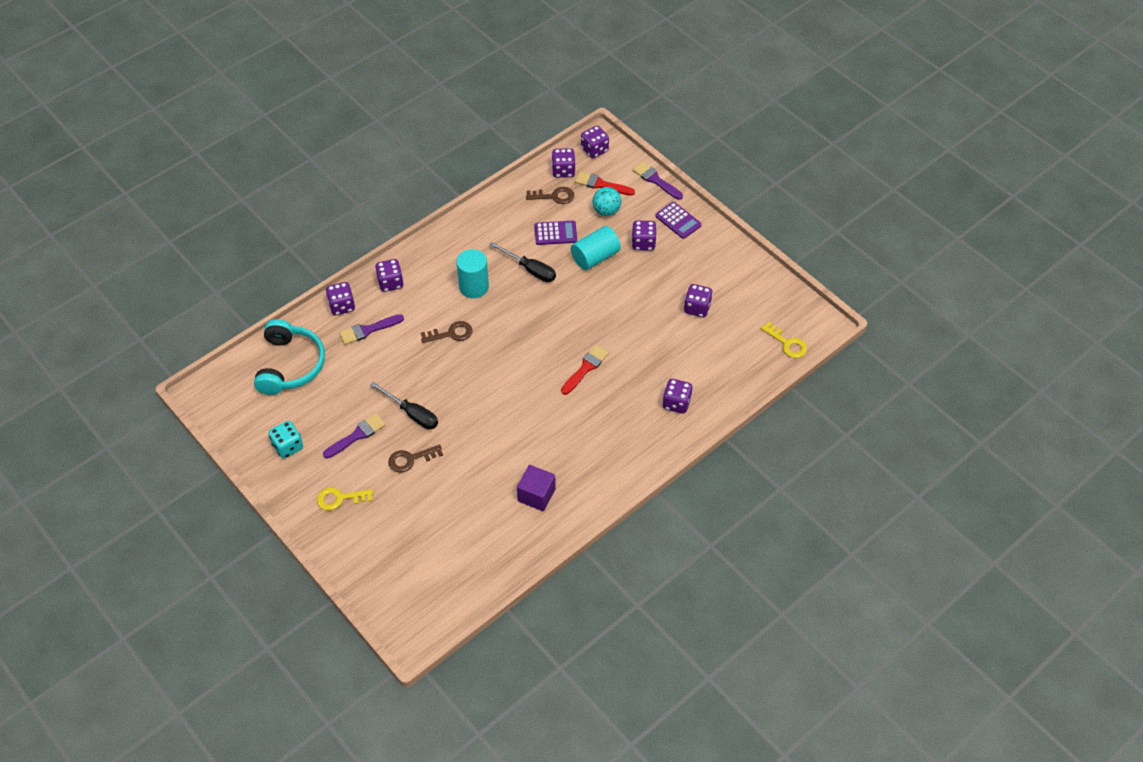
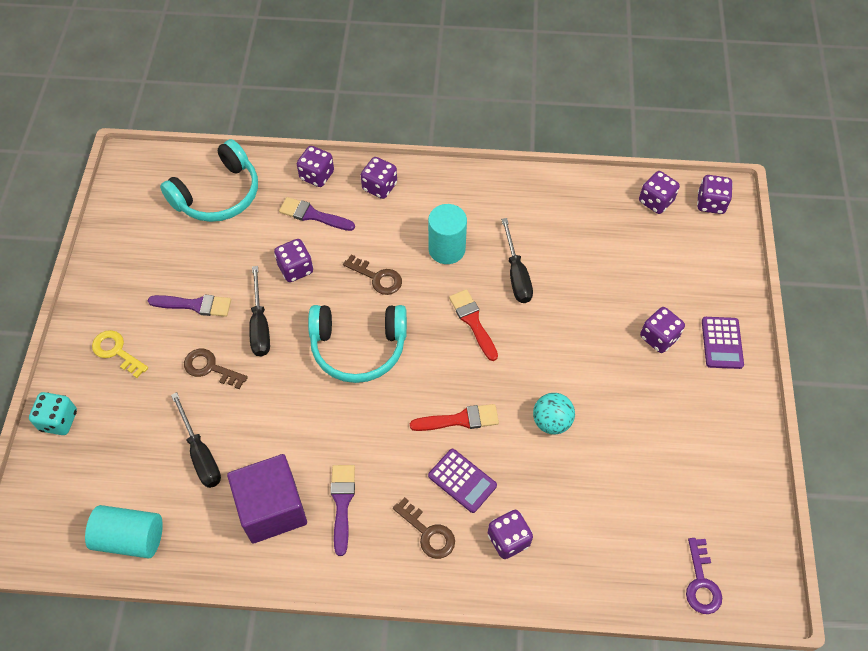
camera: 45 degrees right, 5 degrees up
(288, 446) = (134, 266): turquoise dice -> turquoise dice (59, 420)
(462, 505) = (200, 454): none -> black screwdriver
(485, 378) = (358, 347): none -> turquoise headphones
(536, 495) = (272, 508): purple cube -> purple cube, size x1.51
(554, 196) = (619, 220): brown key -> brown key (428, 533)
(555, 233) = (580, 258): purple calculator -> purple calculator (462, 481)
(595, 257) = (593, 312): turquoise cylinder -> turquoise cylinder (130, 538)
(601, 184) = (680, 243): red brush -> red brush (473, 322)
(606, 211) = (656, 274): turquoise ball -> turquoise ball (551, 421)
(655, 180) = (743, 282): purple brush -> purple brush (342, 503)
(697, 308) = (642, 454): purple dice -> purple dice (295, 269)
(787, 343) = (701, 582): yellow key -> purple key

